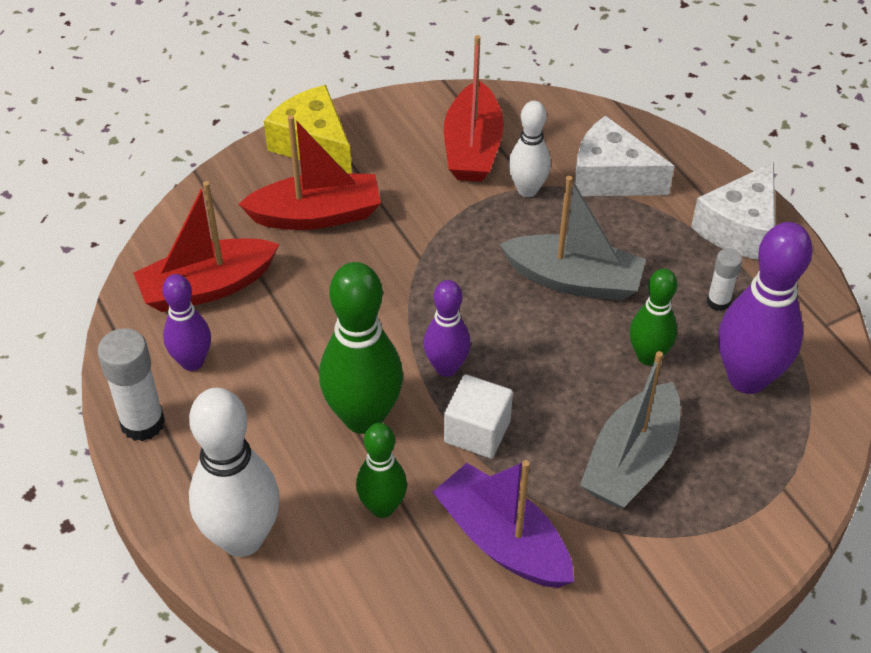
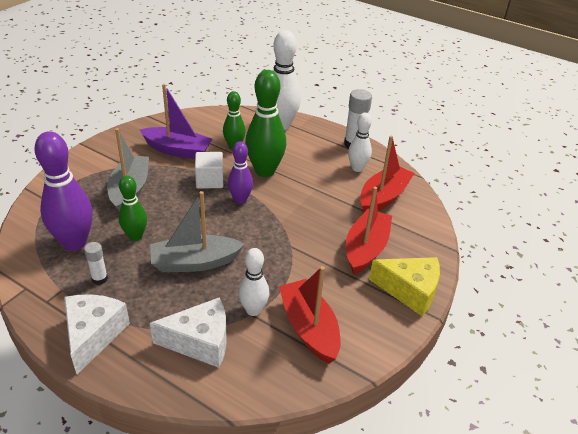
camera: 150 degrees right, 10 degrees down
(192, 362) = (357, 168): purple bowling pin -> white bowling pin
(316, 215) = (366, 249): red boat -> red boat turned 150 degrees clockwise

